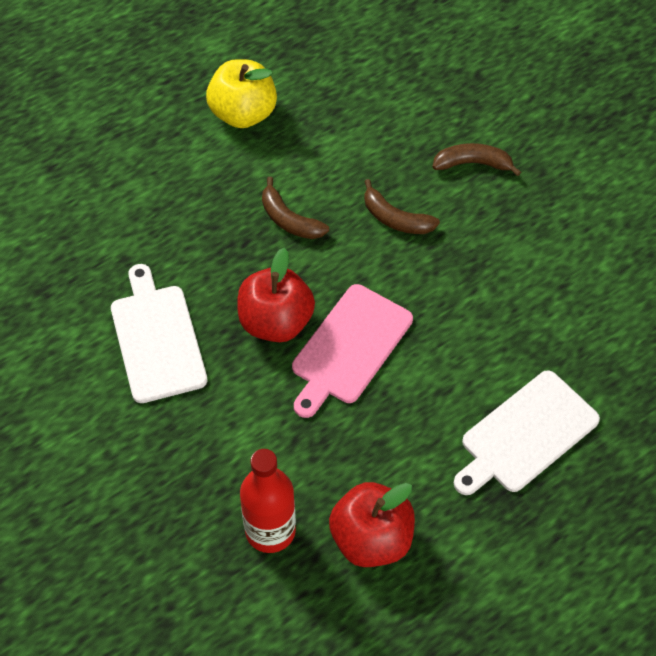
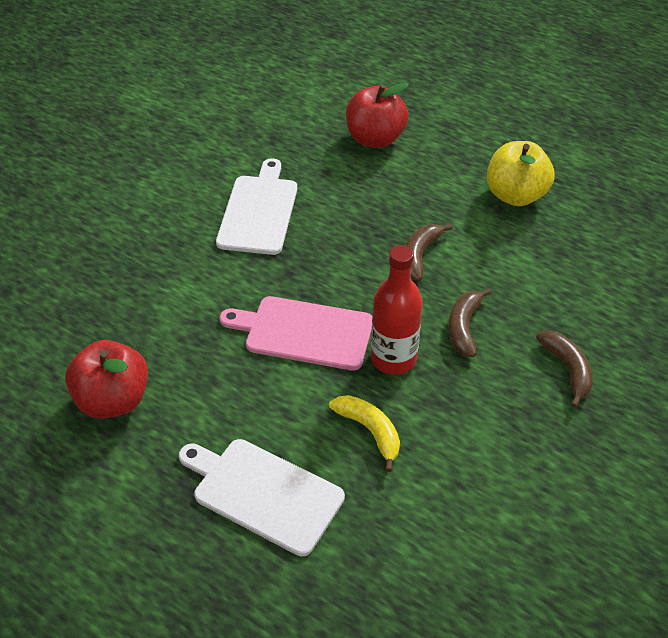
camera: 70 degrees right, 10 degrees down
(157, 339) = (259, 211): white cutting board -> white cutting board turned 45 degrees counterclockwise
(270, 530) = (103, 330): red bottle -> red bottle (393, 359)
(276, 322) = (308, 277): red apple -> red apple (375, 139)
(487, 331) = (370, 431): none -> yellow banana

